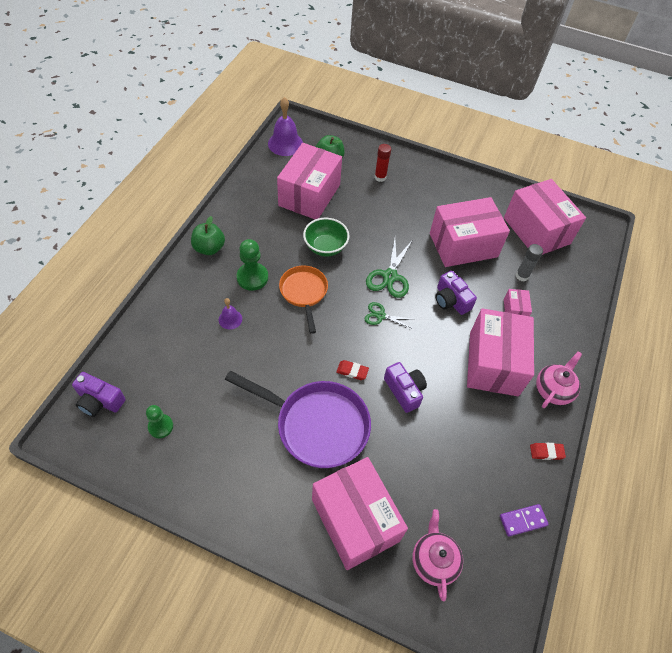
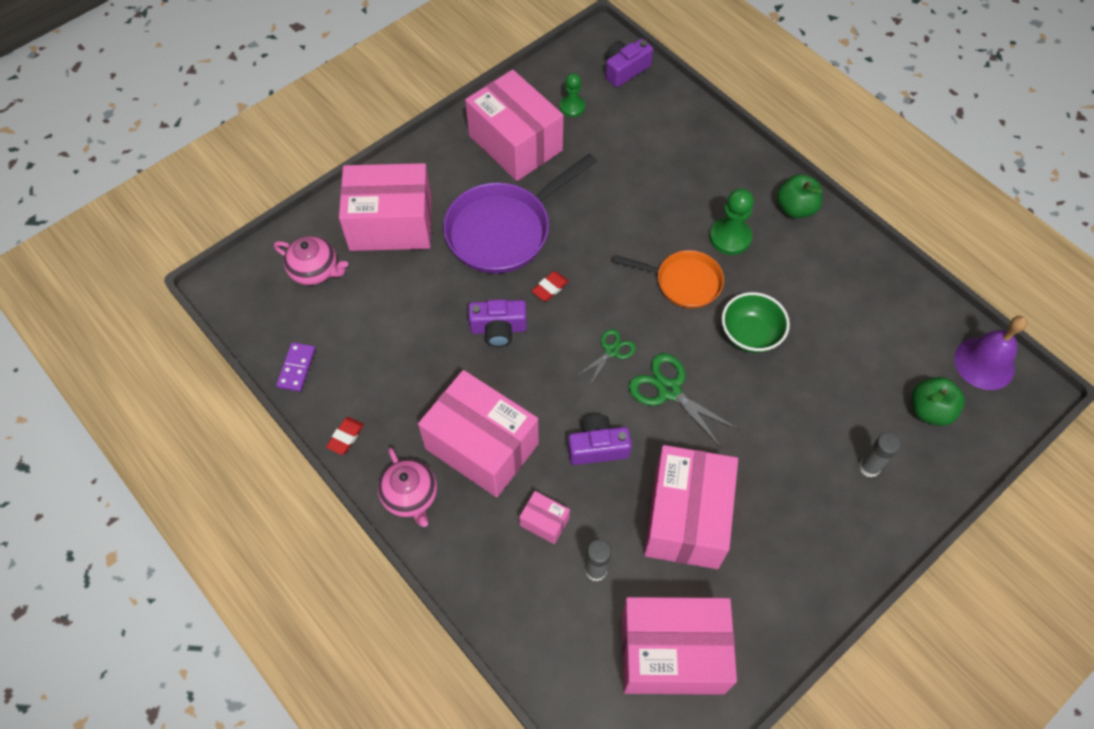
camera: 120 degrees right, 5 degrees up
(230, 319) = (676, 197): purple bell -> none
(309, 195) = (858, 353): pink box -> pink box (515, 143)
(380, 177) = (869, 467): red glue stick -> grey glue stick

